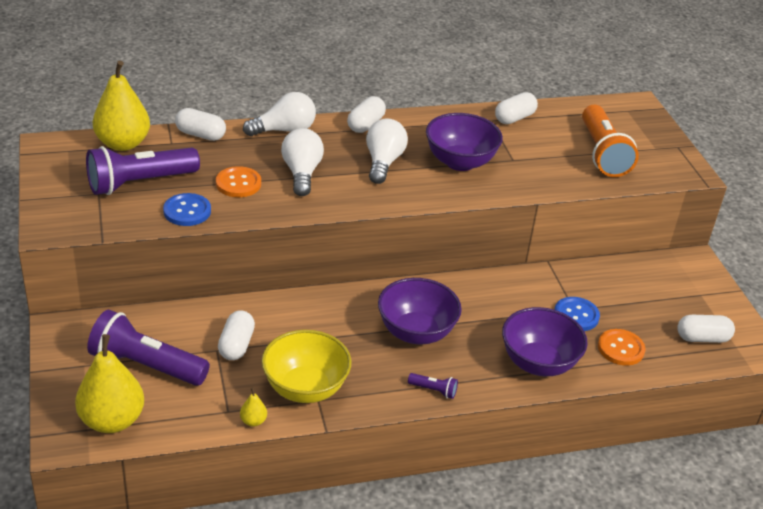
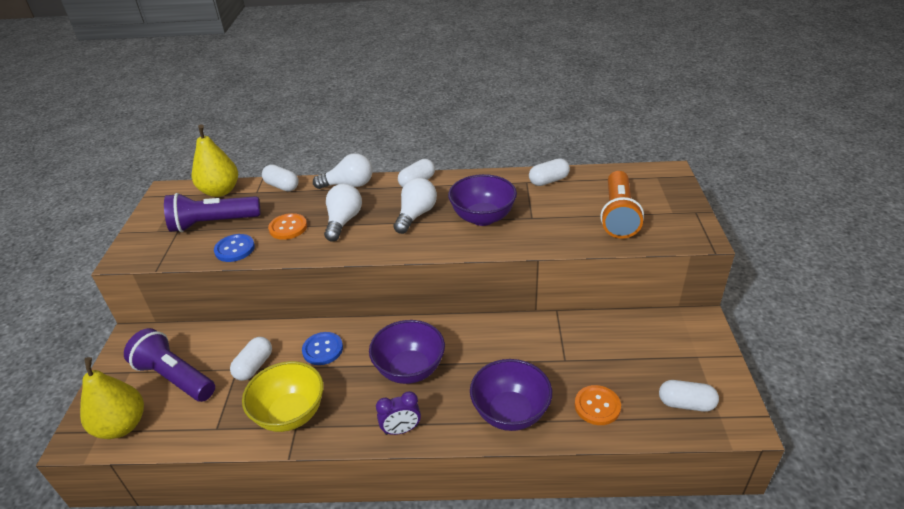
camera: 20 degrees right, 0 degrees up
(253, 421) = (232, 441): yellow pear -> none
(433, 390) = (401, 430): purple flashlight -> purple clock
(576, 315) = (564, 367): blue button -> blue button (323, 349)

